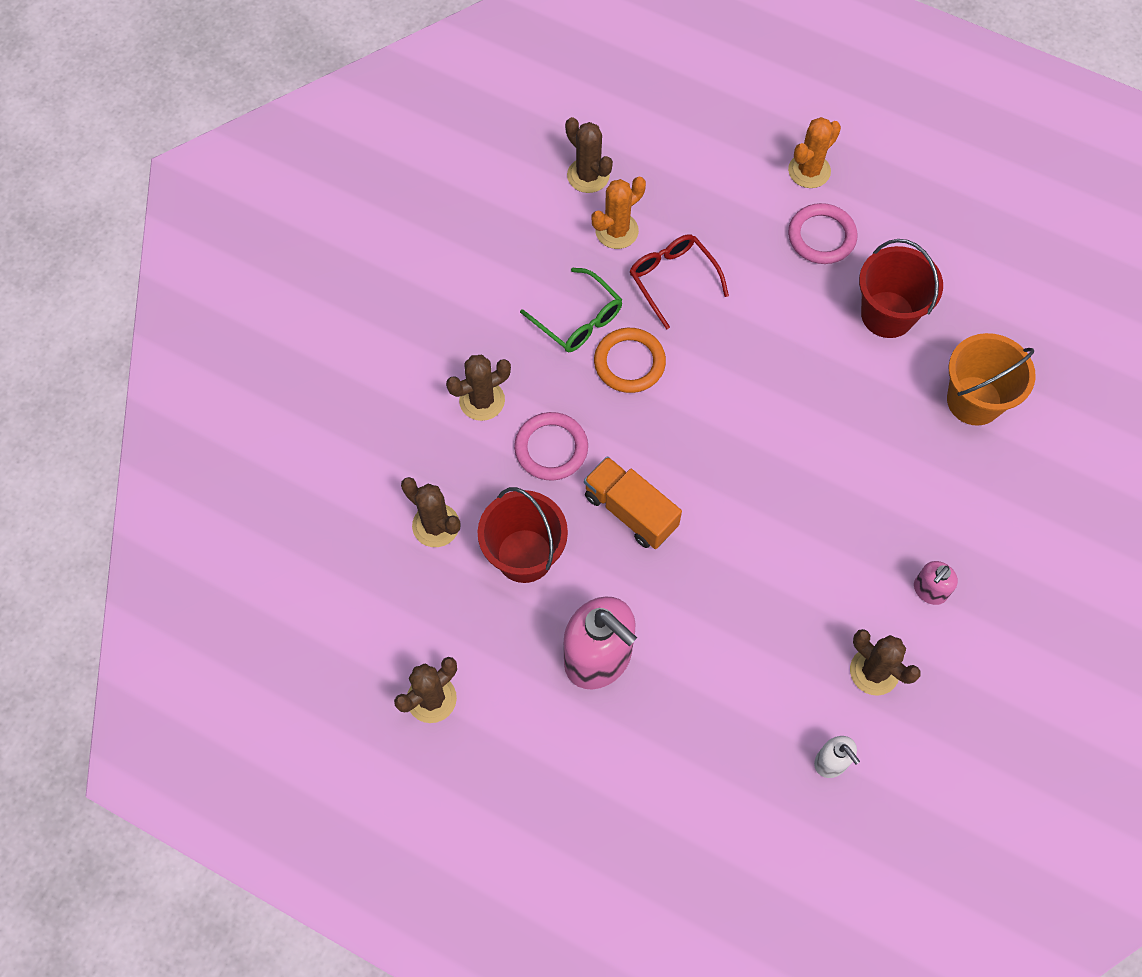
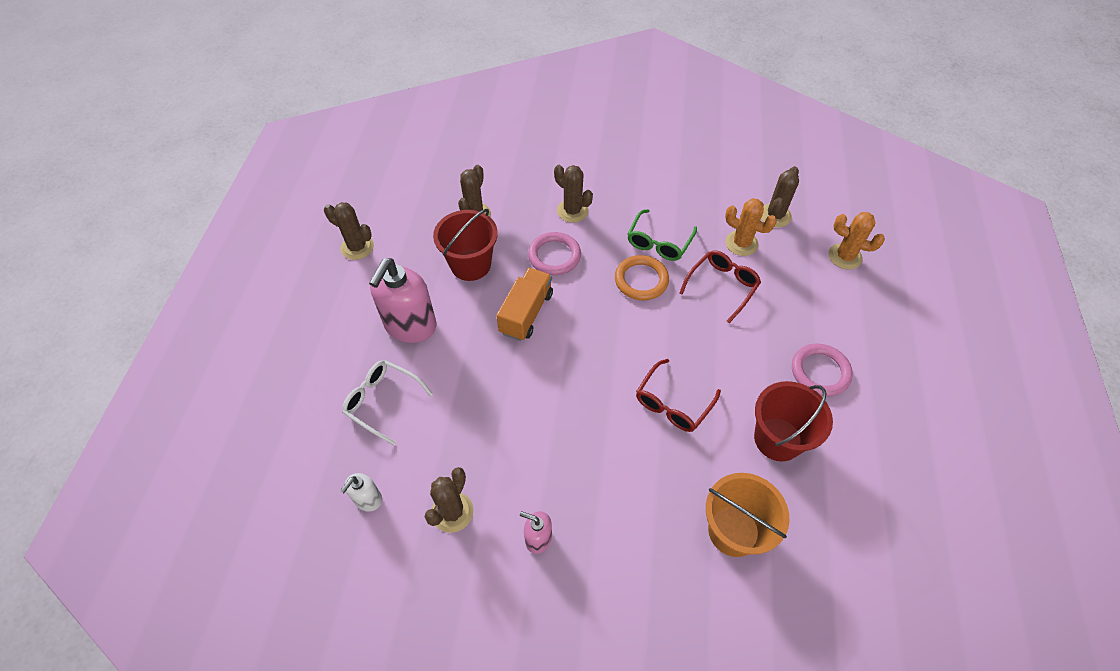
camera: 70 degrees right, 10 degrees down
(703, 718) = (382, 401): none -> white glasses
(809, 171) = (874, 347): orange cactus -> orange cactus (845, 256)
(812, 397) = (672, 404): none -> red glasses

